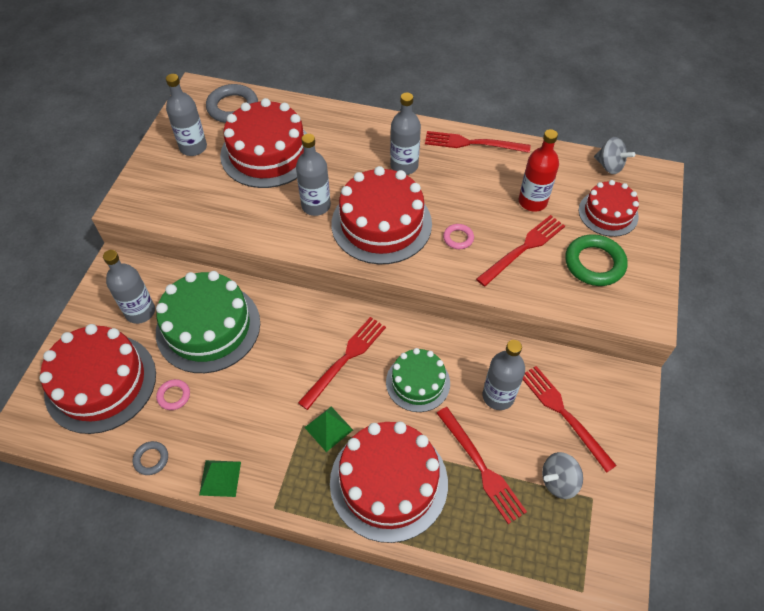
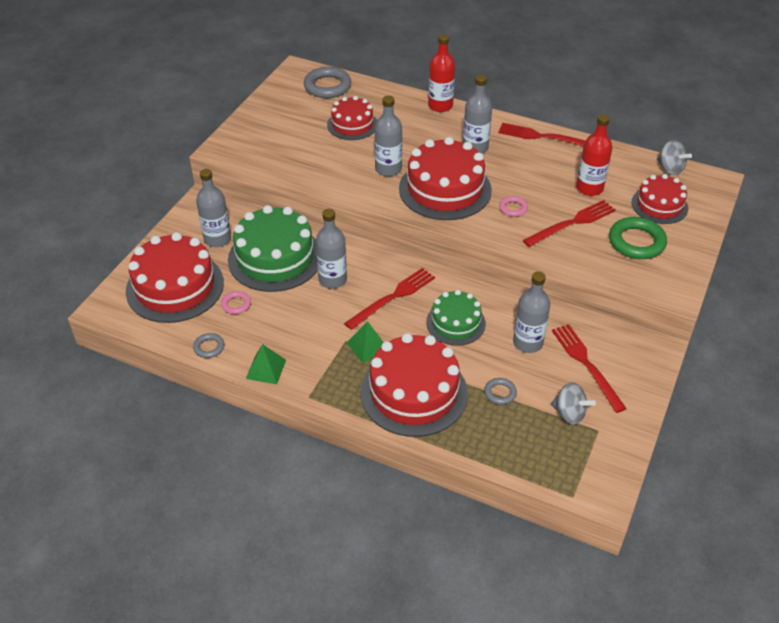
camera: 10 degrees right, 10 degrees down
(193, 147) = (287, 113): grey bottle -> grey bottle (332, 280)
(267, 153) = (352, 124): red cake -> red cake, size x0.59
(358, 117) = (440, 106): none -> red bottle
(481, 467) = (500, 393): red fork -> grey ring
(558, 481) = (569, 413): grey spinning top -> grey spinning top turned 135 degrees counterclockwise

